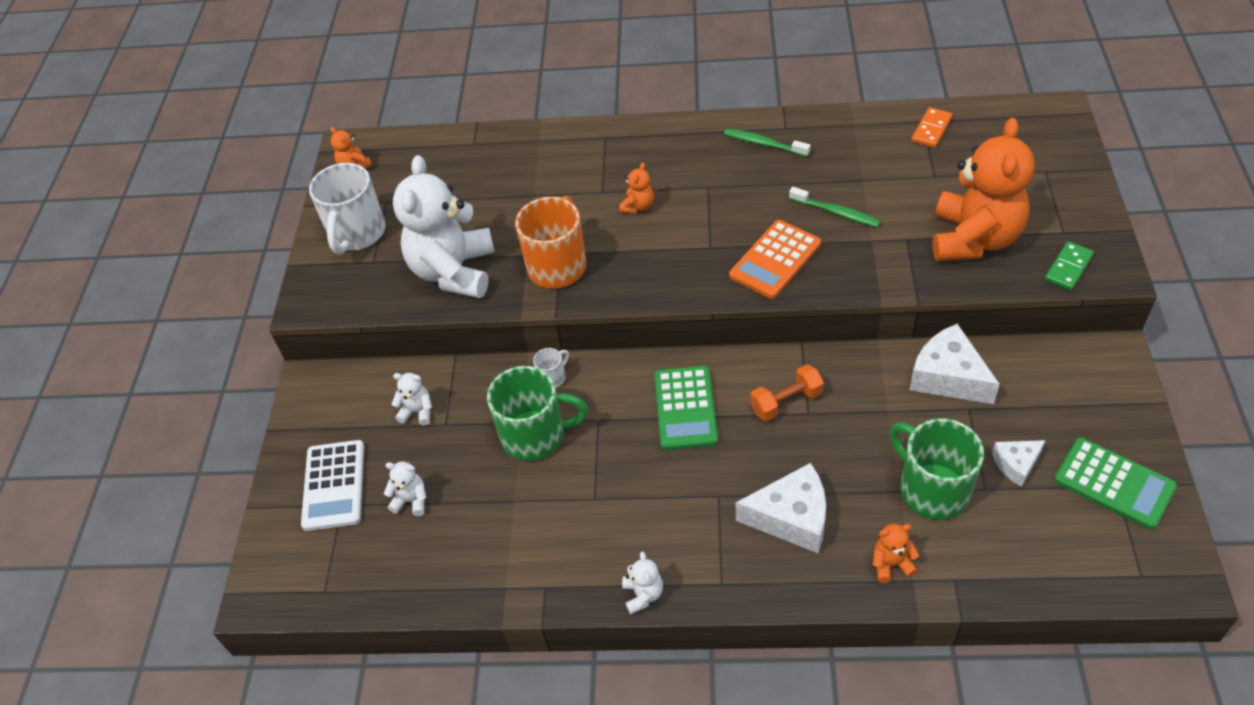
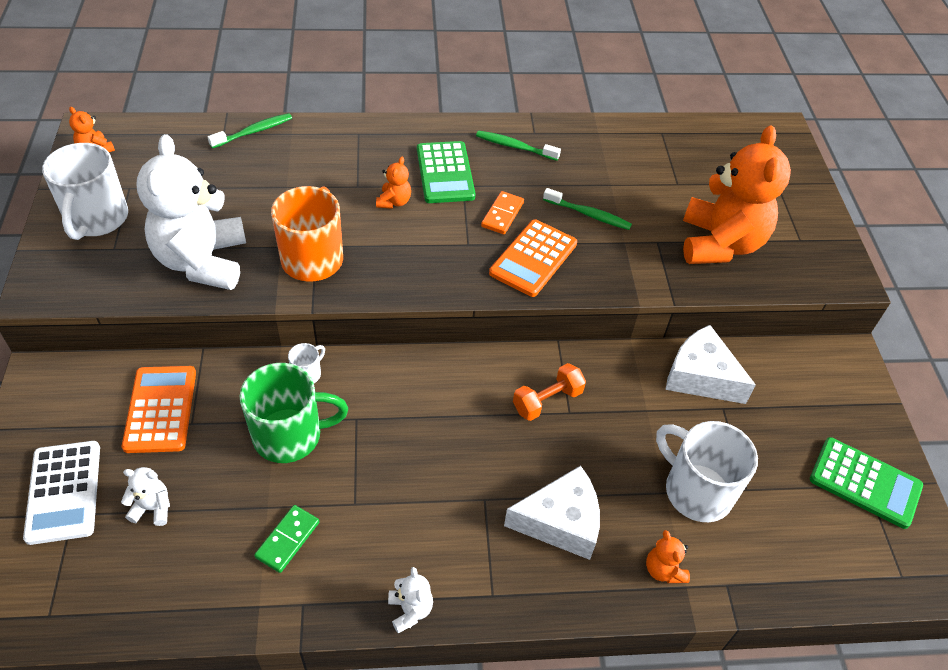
camera: 15 degrees left, 0 degrees up
(417, 411) = (160, 409): white teddy bear -> orange calculator
(503, 140) = (254, 132): none -> green toothbrush
(685, 408) = (446, 407): green calculator -> green calculator (445, 173)
(891, 564) = (663, 570): orange teddy bear -> orange teddy bear turned 90 degrees counterclockwise
(931, 129) = (670, 141): orange domino -> orange domino (502, 215)
(932, 489) = (696, 490): green mug -> white mug
(1016, 464) = (773, 464): white cheese -> none
(1068, 268) = (808, 273): green domino -> green domino (287, 539)

